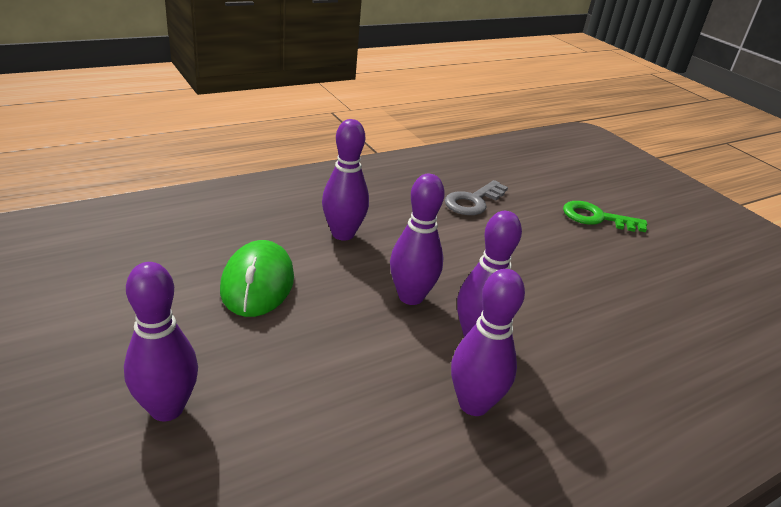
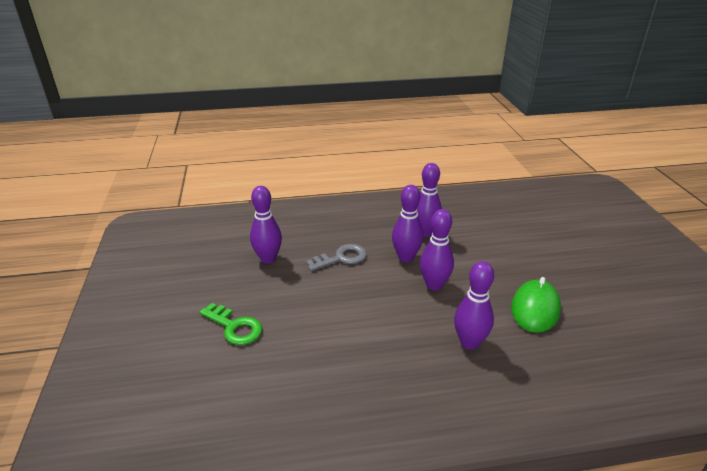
camera: 155 degrees left, 0 degrees up
(167, 408) = (569, 253): purple bowling pin -> purple bowling pin (268, 258)
(473, 201) = (333, 364): grey key -> grey key (341, 258)

